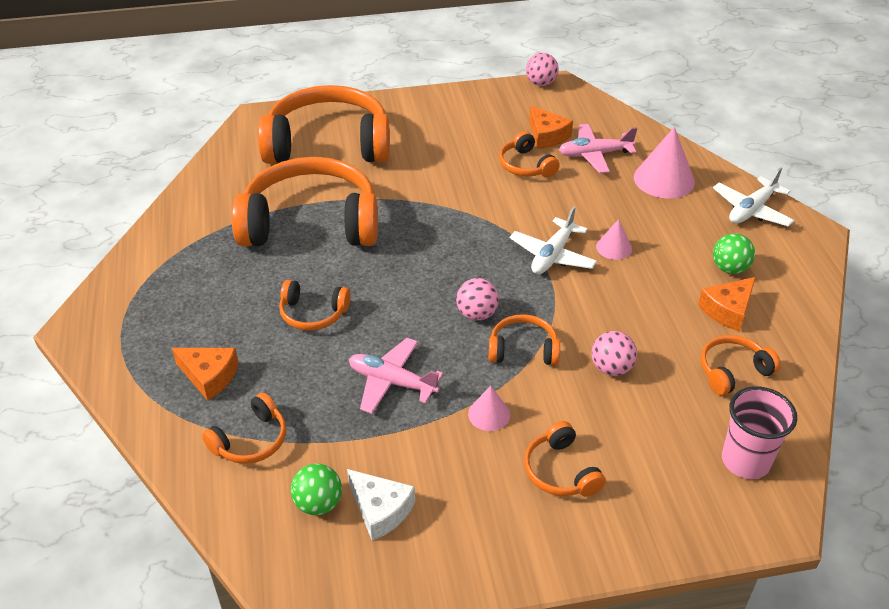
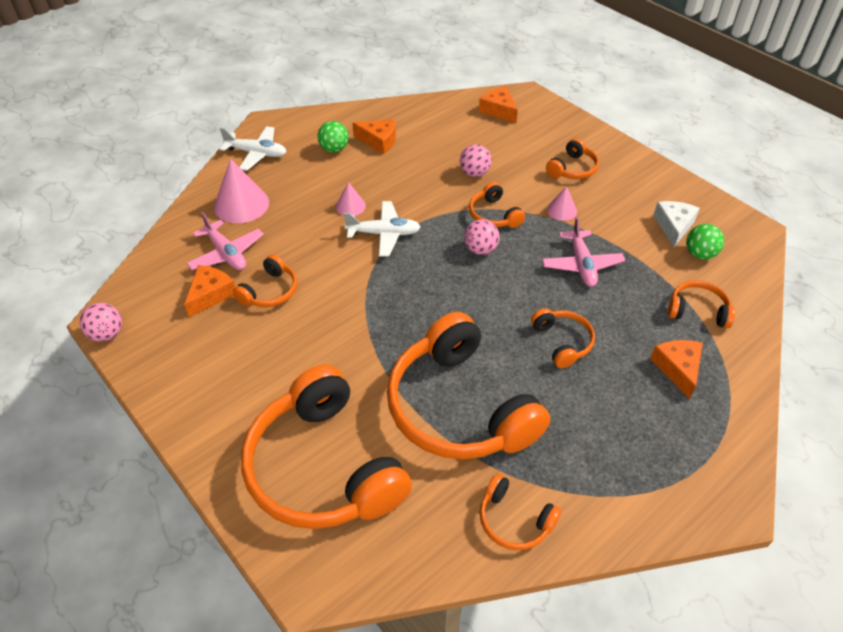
camera: 120 degrees left, 5 degrees up
(733, 371) = (433, 128): orange headphones -> orange headphones (514, 520)
(745, 461) = (498, 110): pink cup -> orange cheese

